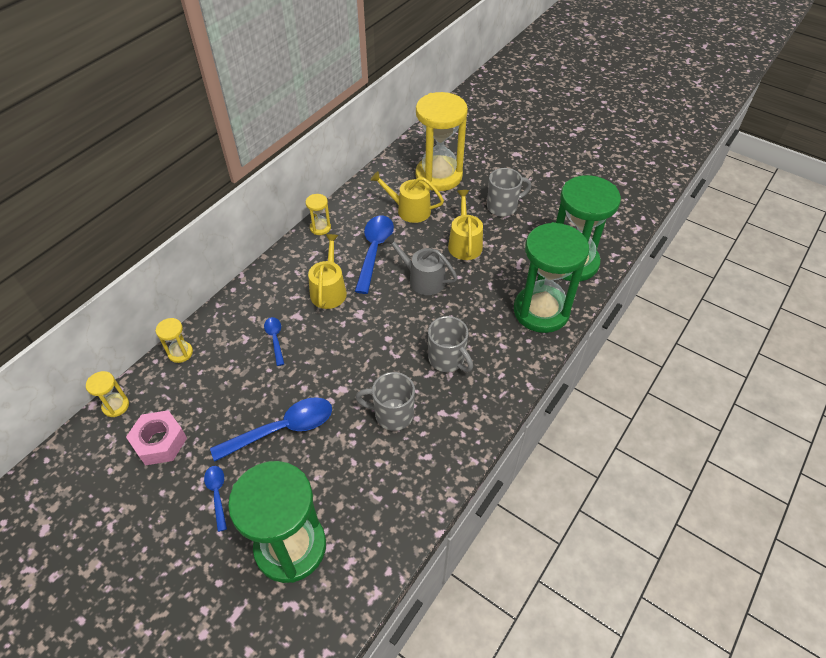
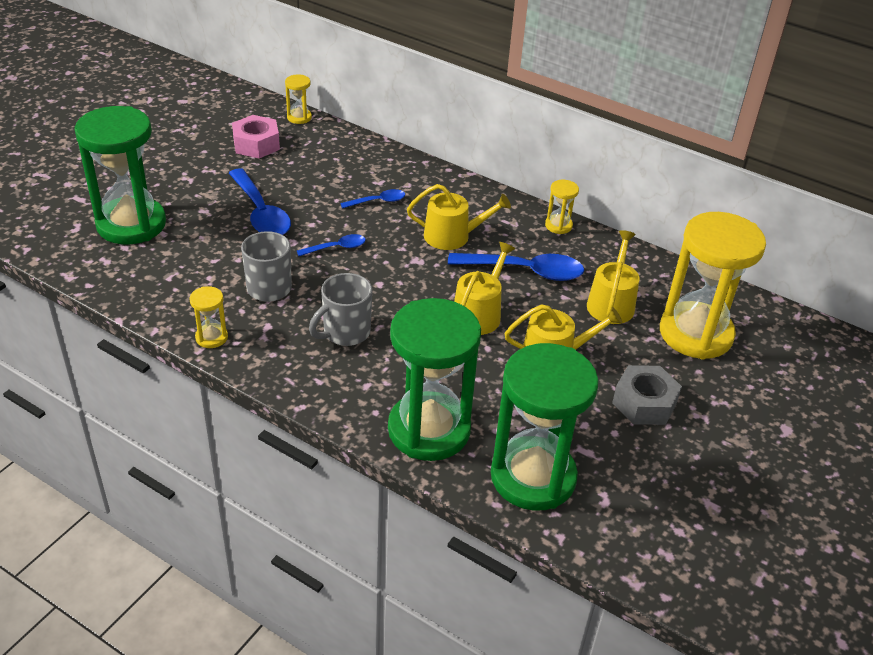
camera: 85 degrees right, 10 degrees down
(180, 353) = (360, 145): yellow hourglass -> yellow hourglass (211, 337)
(217, 494) = (195, 180): blue spoon -> blue spoon (336, 248)
(422, 279) = (479, 314): grey watering can -> yellow watering can
(503, 207) = (644, 403): grey mug -> grey nut

